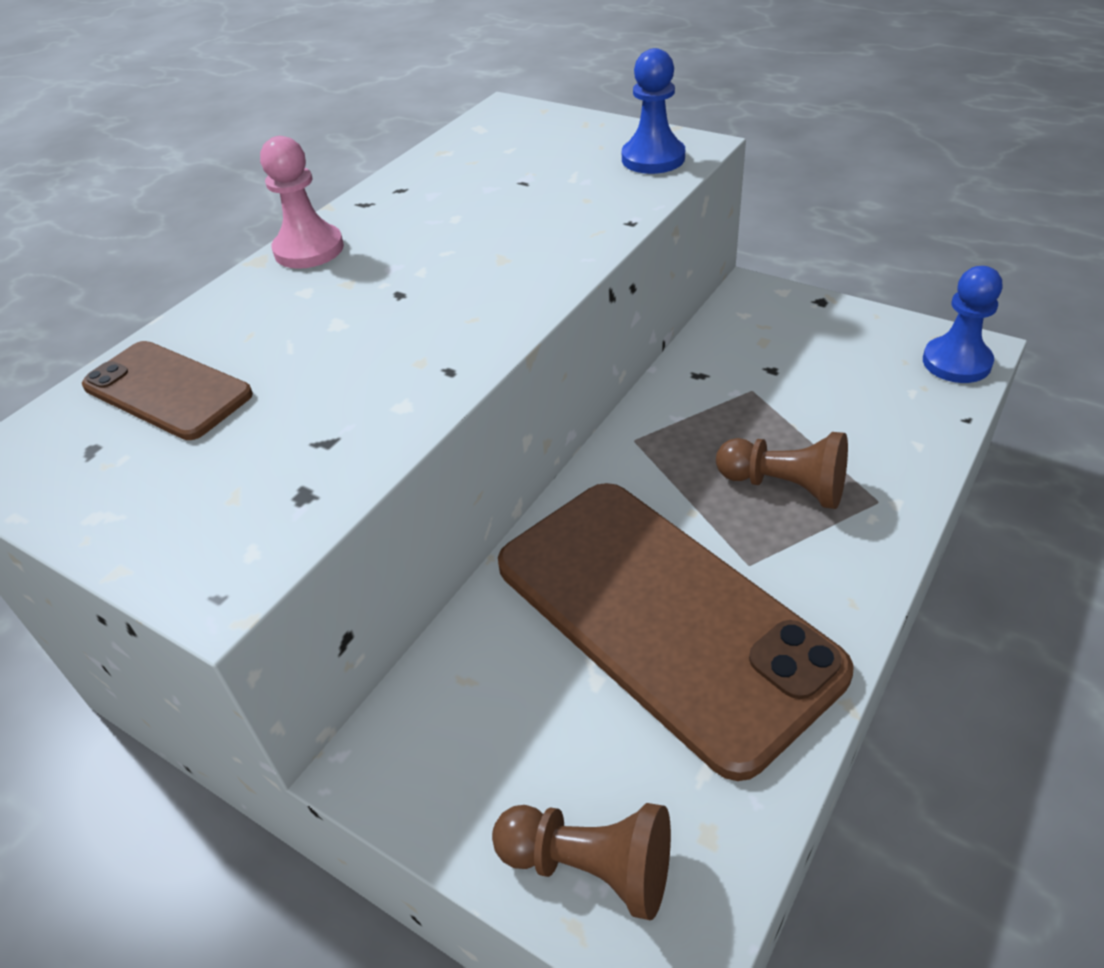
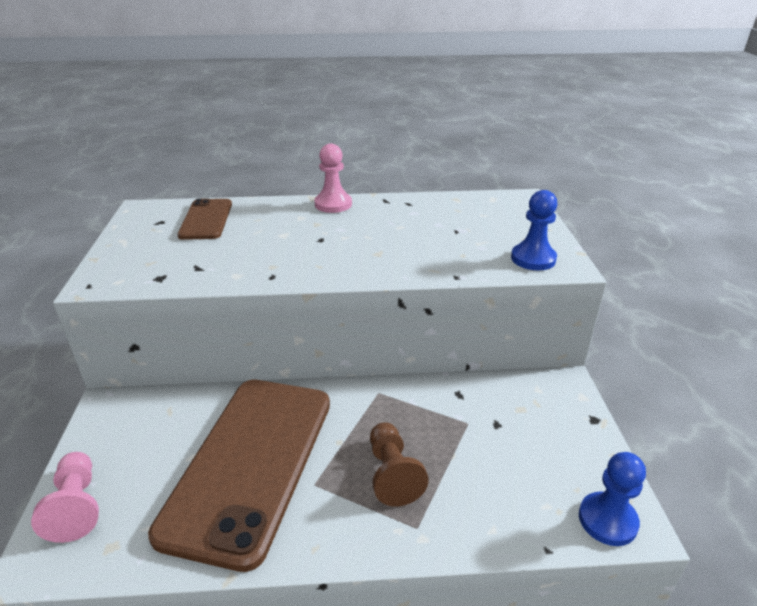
camera: 50 degrees right, 10 degrees down
(590, 866) = (76, 506): brown pawn -> pink pawn

